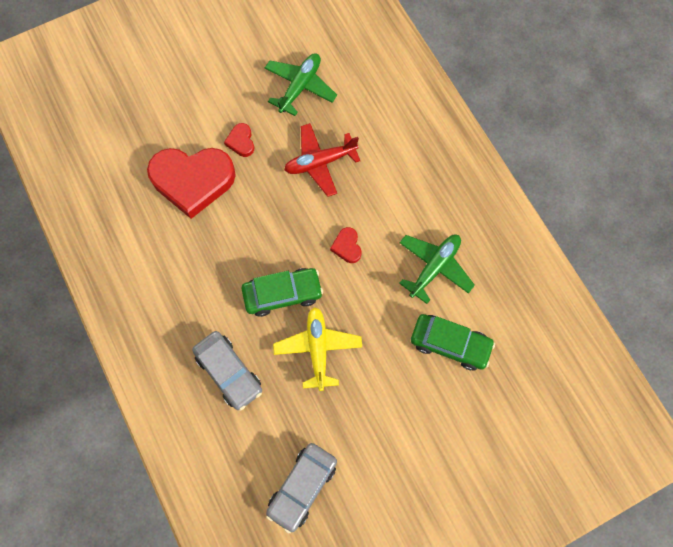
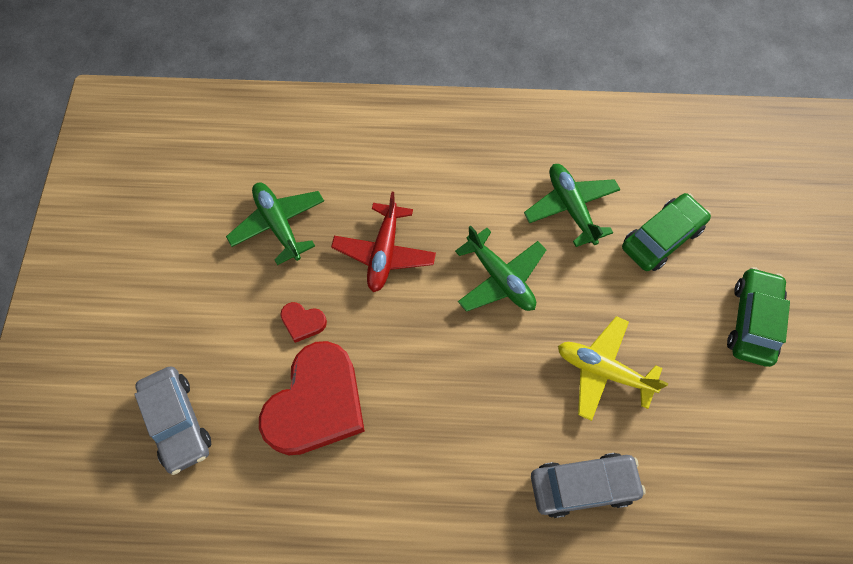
camera: 60 degrees left, 5 degrees down
(282, 294) = (518, 374): green car -> green car (752, 321)
(302, 487) = (756, 472): grey car -> grey car (177, 422)
(347, 246) = (500, 278): red heart -> green plane

